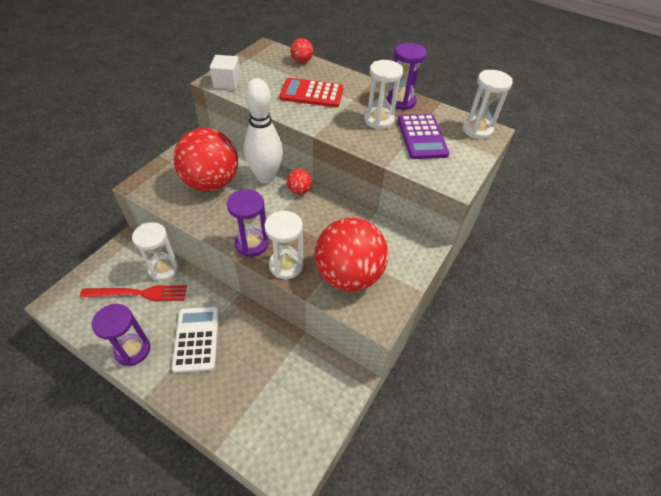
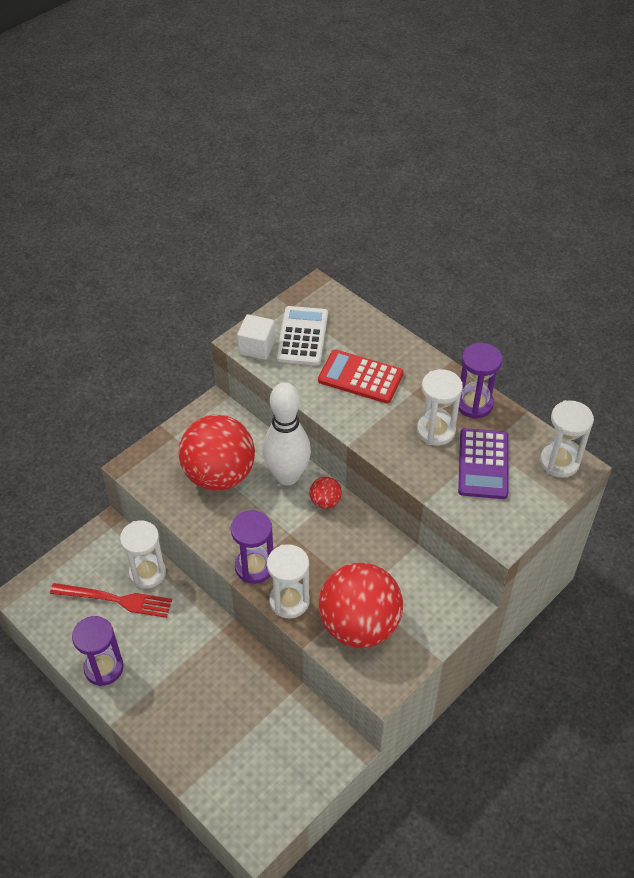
camera: 15 degrees right, 0 degrees up
(196, 339) = (175, 668): white calculator -> white calculator (302, 336)
(301, 61) = (359, 319): red ball -> none

